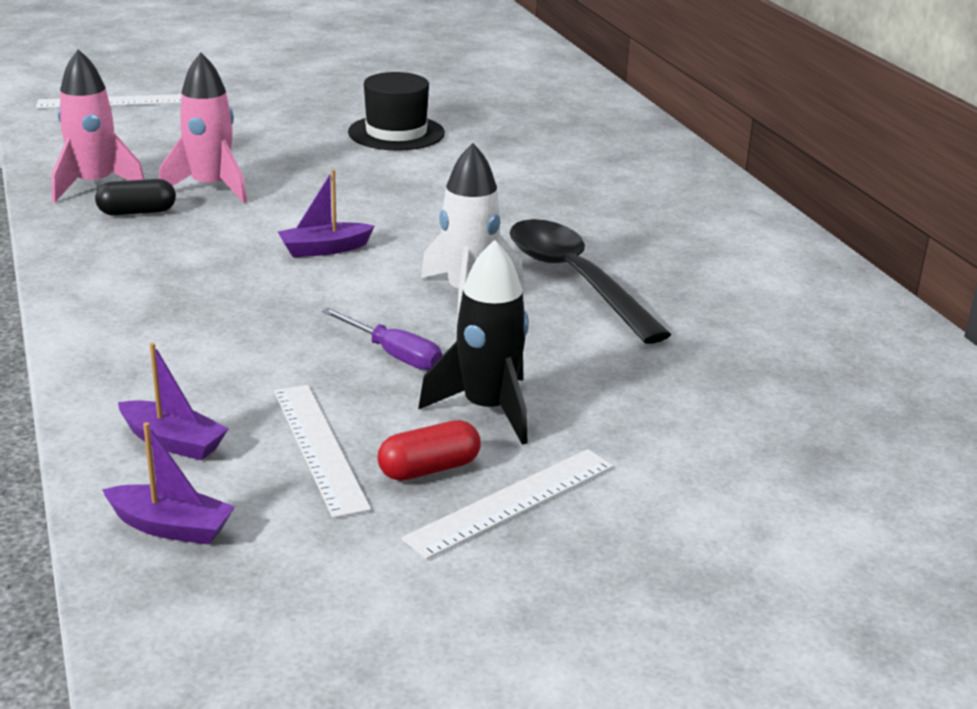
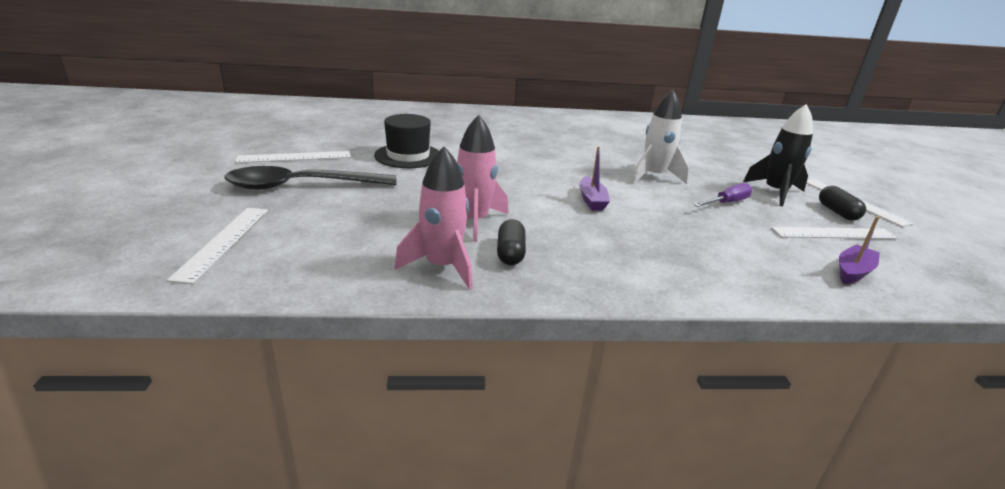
camera: 75 degrees left, 0 degrees up
(171, 527) = (939, 280): purple boat -> none
(337, 86) = (295, 157): none -> white ruler
(429, 469) = (837, 212): red capsule -> black capsule
(575, 280) = (636, 154): black spoon -> black spoon (301, 186)

